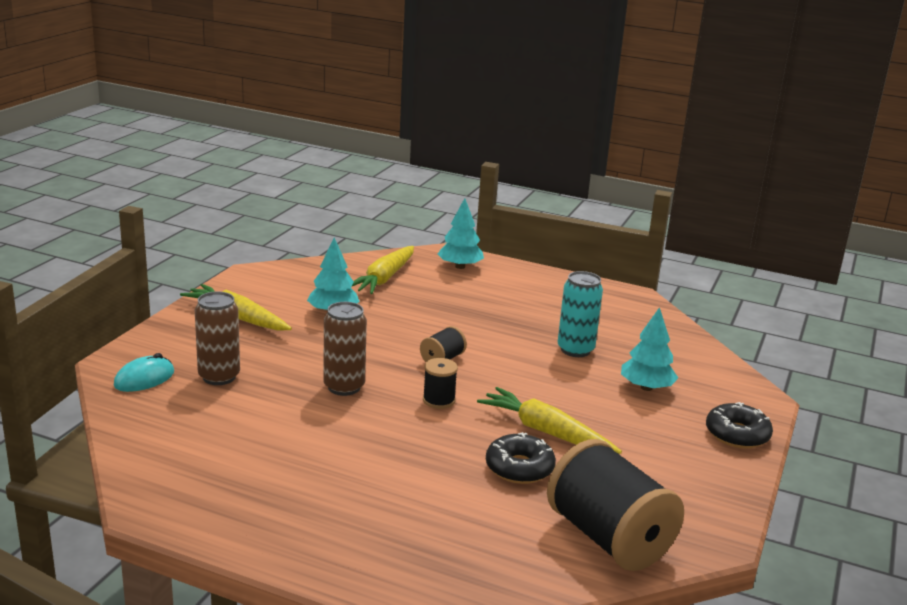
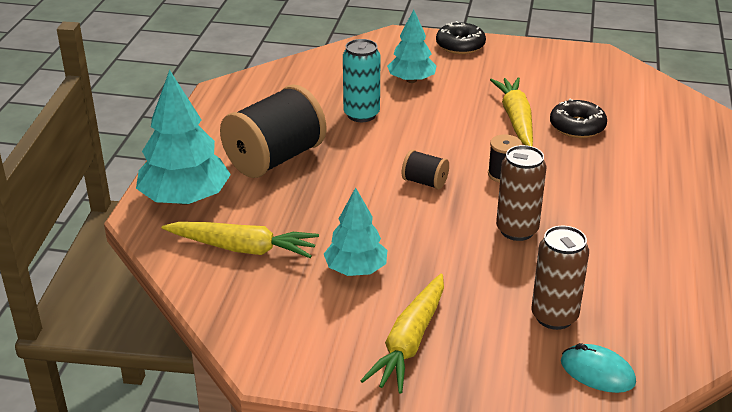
camera: 100 degrees left, 10 degrees up
(460, 266) = (185, 199): turquoise tree -> turquoise tree, size x1.58
(546, 432) = (516, 119): yellow carrot -> yellow carrot turned 150 degrees clockwise
(609, 538) = (632, 88): black spool -> black spool (275, 158)

